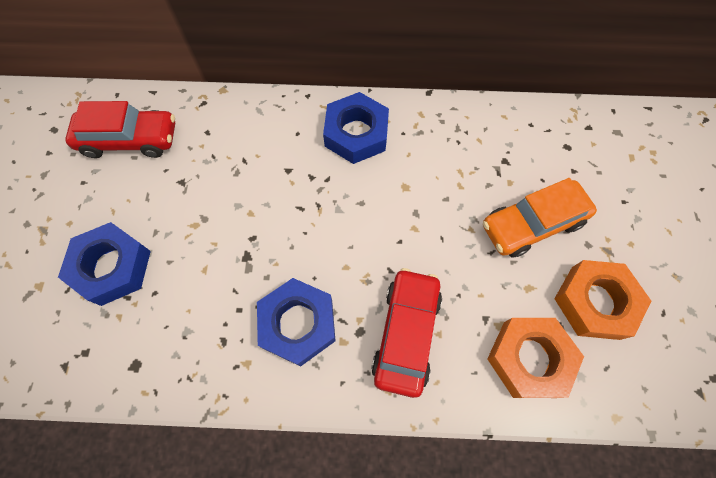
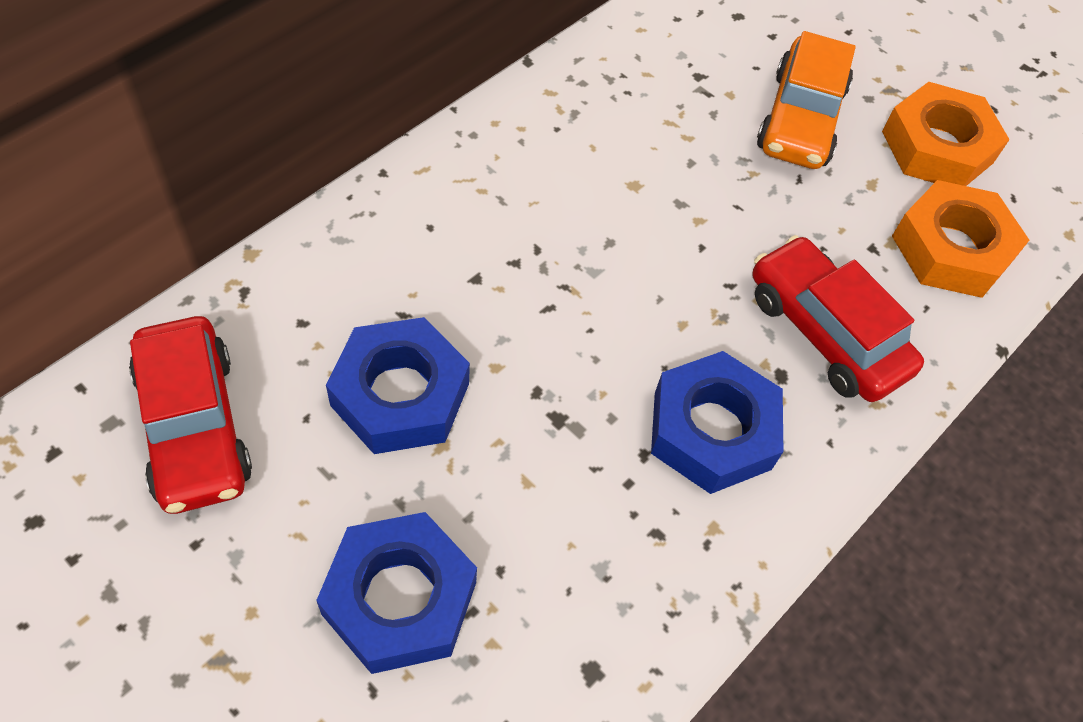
camera: 55 degrees left, 10 degrees down
(130, 140) = (194, 426): red car -> red car turned 120 degrees clockwise
(356, 134) = (504, 170): blue nut -> blue nut (400, 394)

